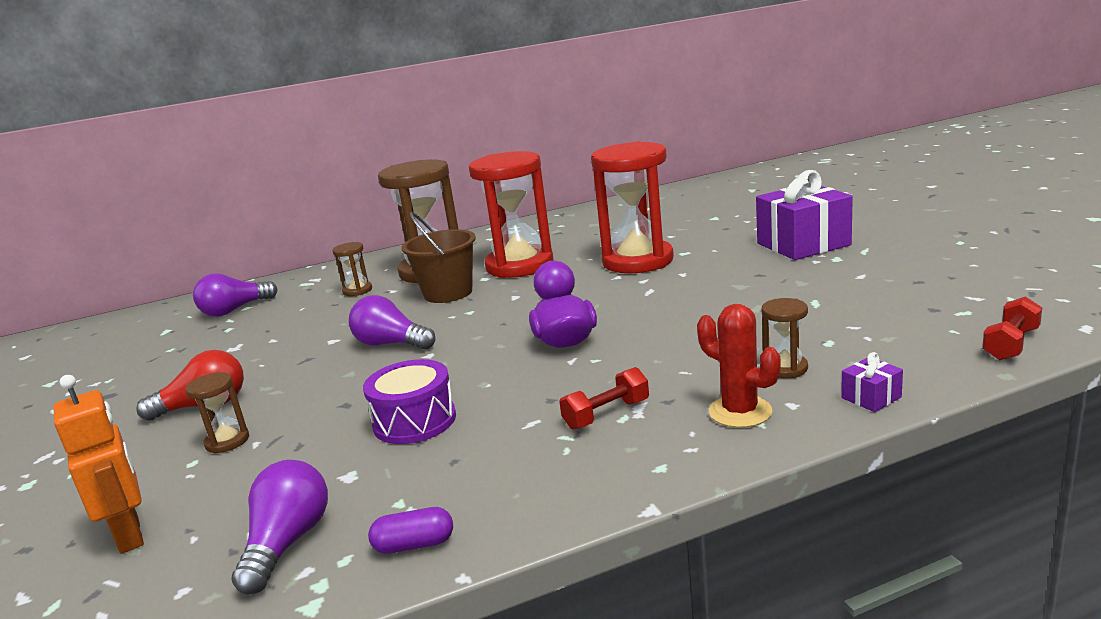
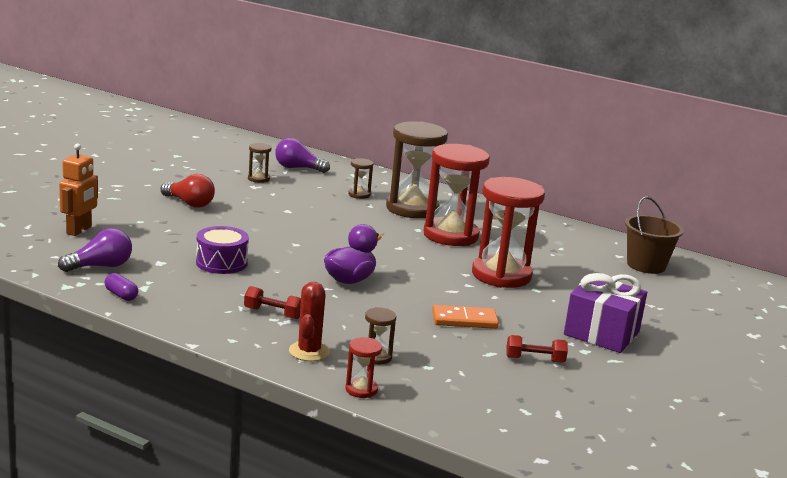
camera: 45 degrees right, 0 degrees up
(227, 441) = (163, 222): brown hourglass -> brown hourglass (258, 179)
(391, 344) = (298, 229): purple light bulb -> none
(448, 293) = (383, 224): brown bucket -> brown bucket (646, 265)
(725, 299) = (464, 320): none -> orange domino
(871, 397) = (361, 390): purple gift -> red hourglass
(1011, 344) = (484, 432): red dumbbell -> red dumbbell (534, 360)

